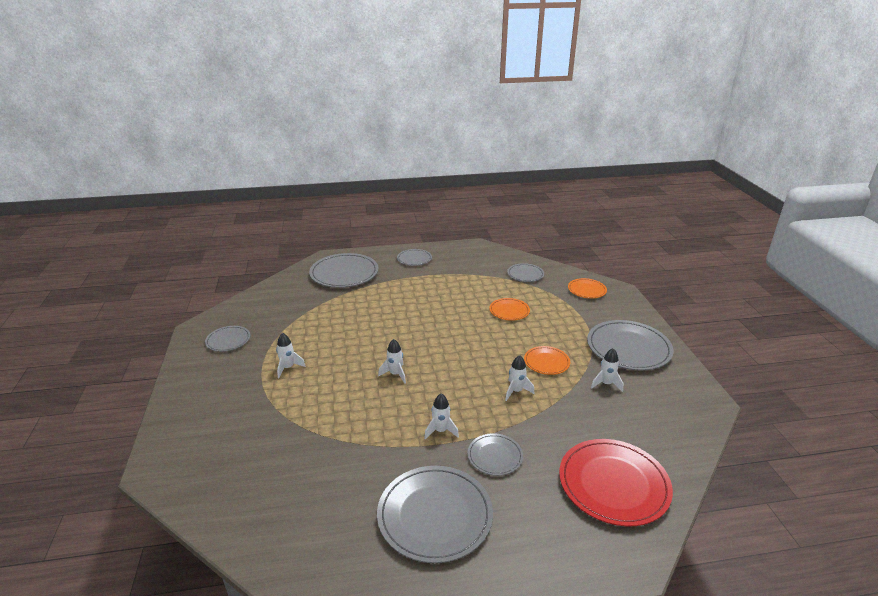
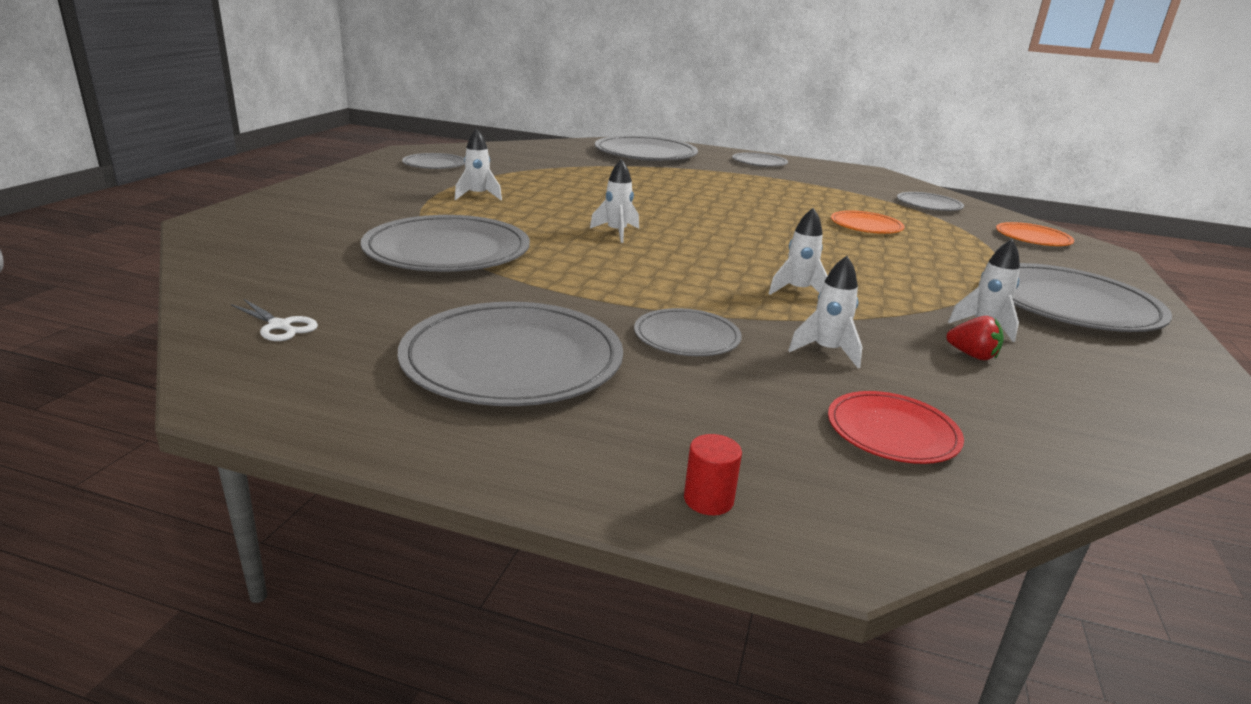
camera: 25 degrees right, 5 degrees down
(300, 548) = (280, 326): none -> white scissors
(322, 435) = (447, 250): none -> grey plate
(441, 431) = (624, 292): white rocket -> white rocket (826, 351)
(546, 362) = (885, 280): orange plate -> none
(577, 565) = (708, 500): none -> red cylinder
(613, 411) = (972, 355): none -> red strawberry
(613, 484) = (892, 431): red plate -> red plate, size x0.53

